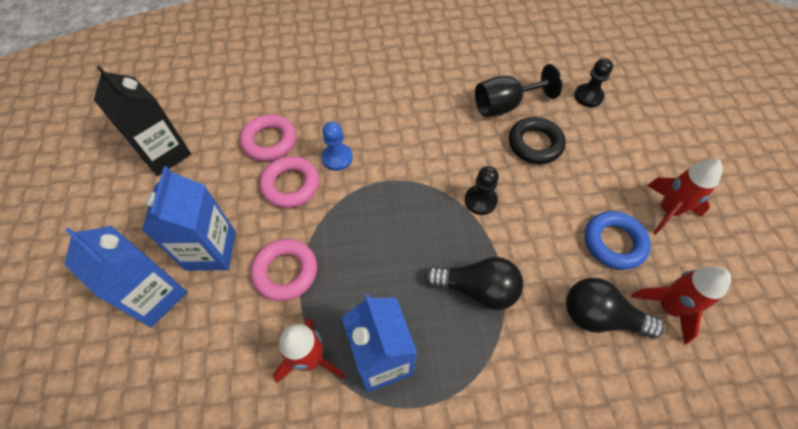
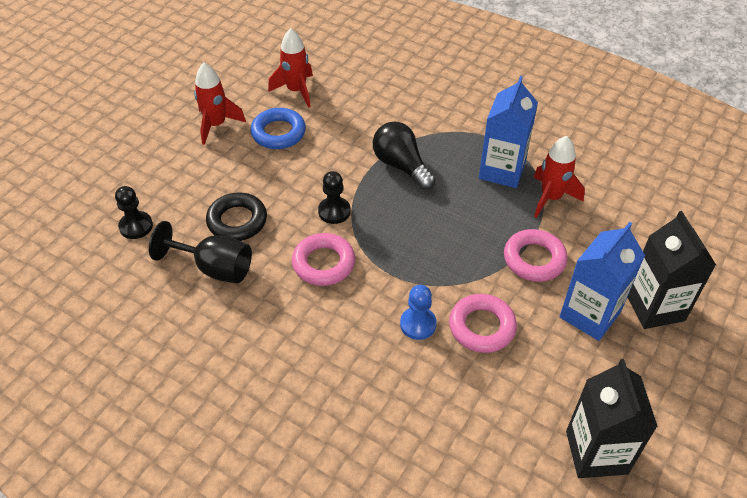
camera: 140 degrees left, 10 degrees down
(155, 296) = (655, 307): blue carton -> black carton
(269, 141) = (471, 388): pink ring -> pink ring (323, 263)
(599, 317) = (342, 110): black light bulb -> none

